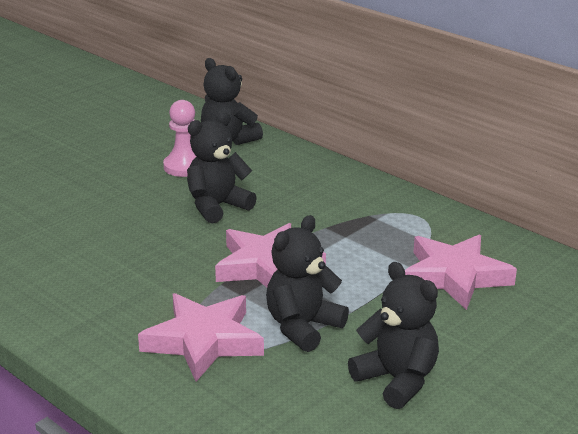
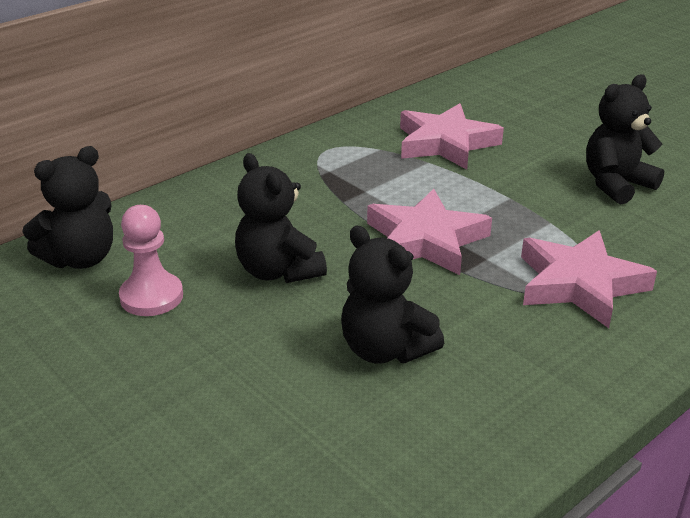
camera: 85 degrees left, 5 degrees up
(302, 327) = (543, 225): black teddy bear -> black teddy bear (385, 349)

